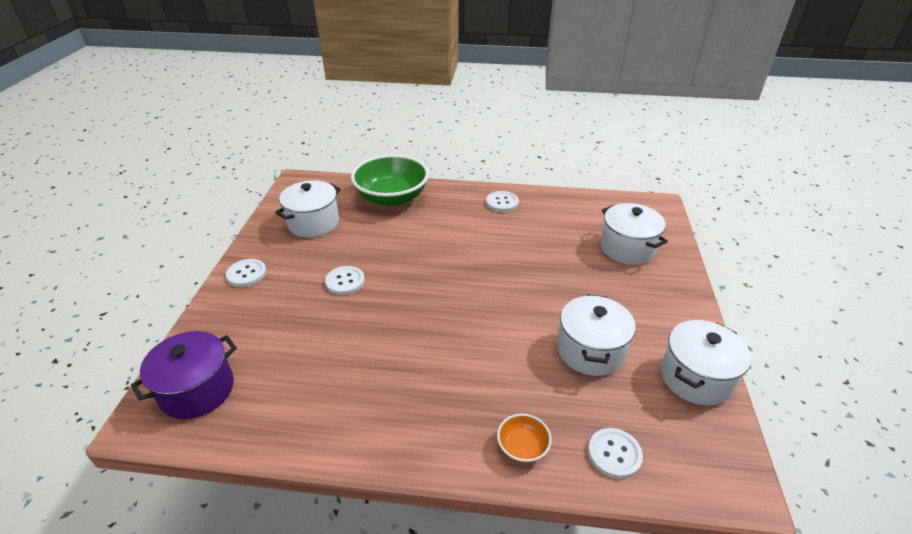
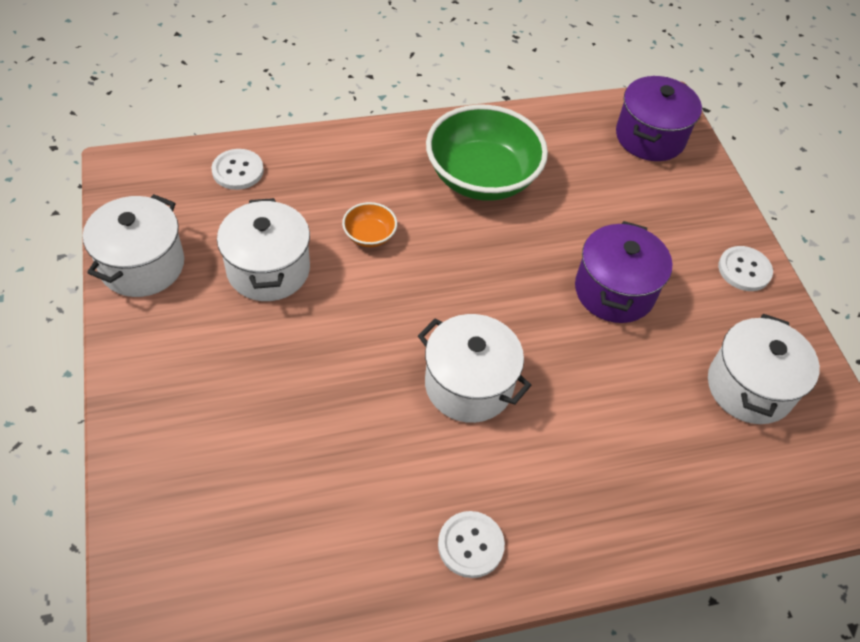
camera: 155 degrees right, 15 degrees up
(345, 281) = (614, 291): white button -> purple pot
(392, 197) = (677, 494): green bowl -> green bowl (482, 177)
(522, 447) = (325, 158): orange bowl -> orange bowl (369, 235)
(627, 248) = (218, 477): white pot -> white pot (468, 385)

